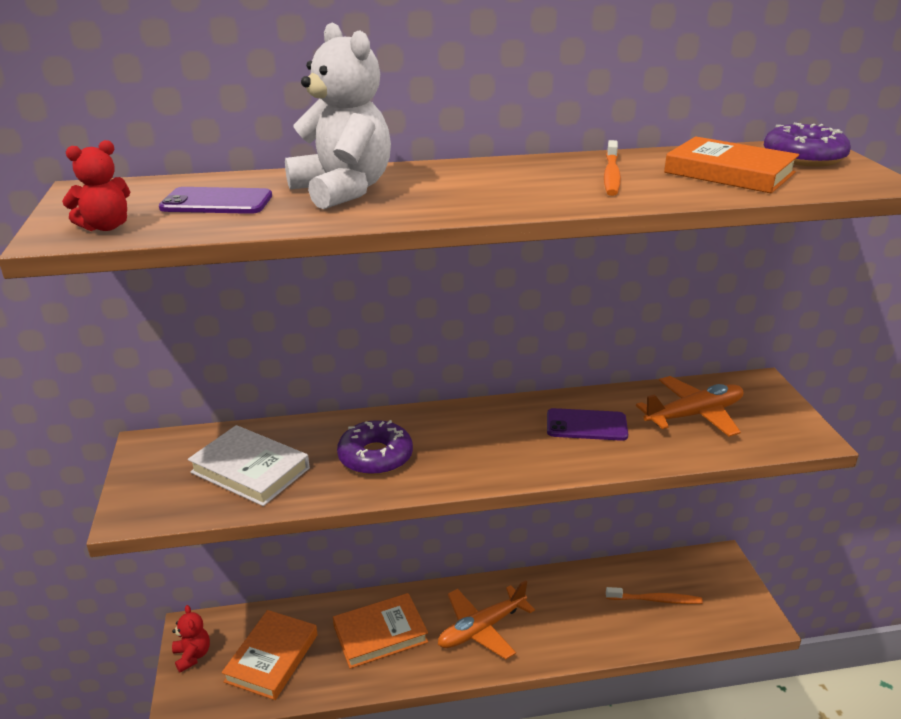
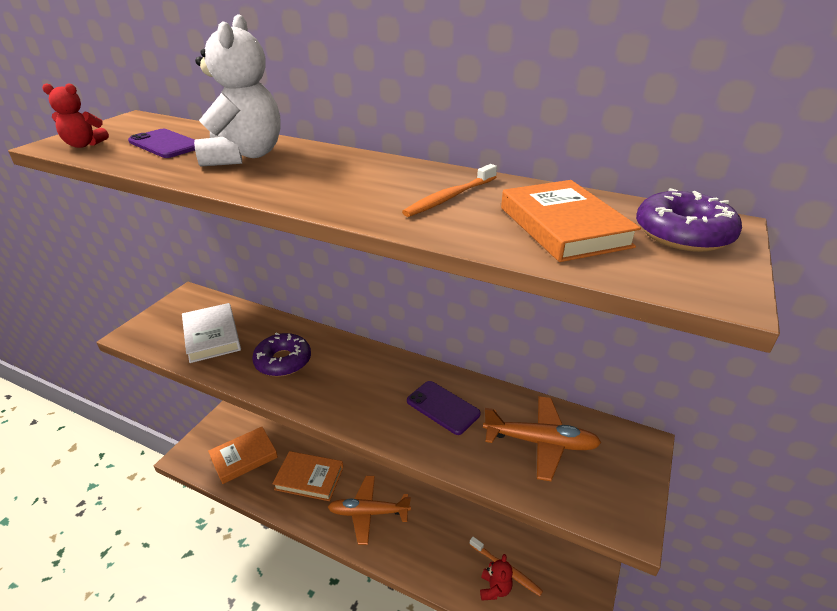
camera: 35 degrees right, 5 degrees up
(192, 655) = (211, 432): red teddy bear -> red teddy bear (494, 588)

